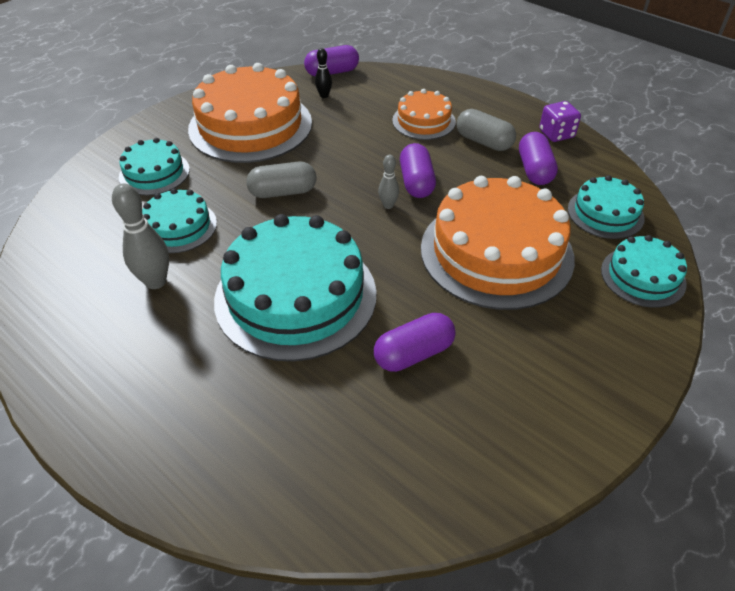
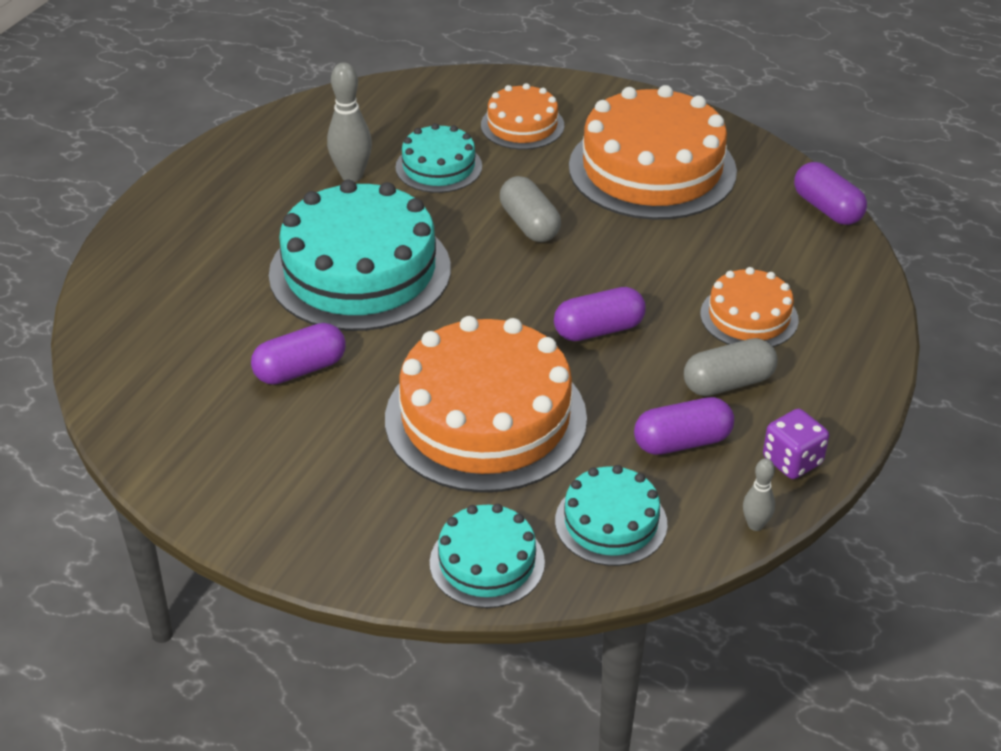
camera: 75 degrees right, 5 degrees down
(154, 173) = (522, 125): turquoise cake -> orange cake
(324, 96) = (759, 214): black bowling pin -> none
(388, 205) = (540, 312): grey bowling pin -> grey bowling pin (755, 525)
(413, 353) = (300, 369): purple capsule -> purple capsule turned 75 degrees counterclockwise
(484, 142) = (728, 383): grey capsule -> grey capsule turned 45 degrees clockwise

